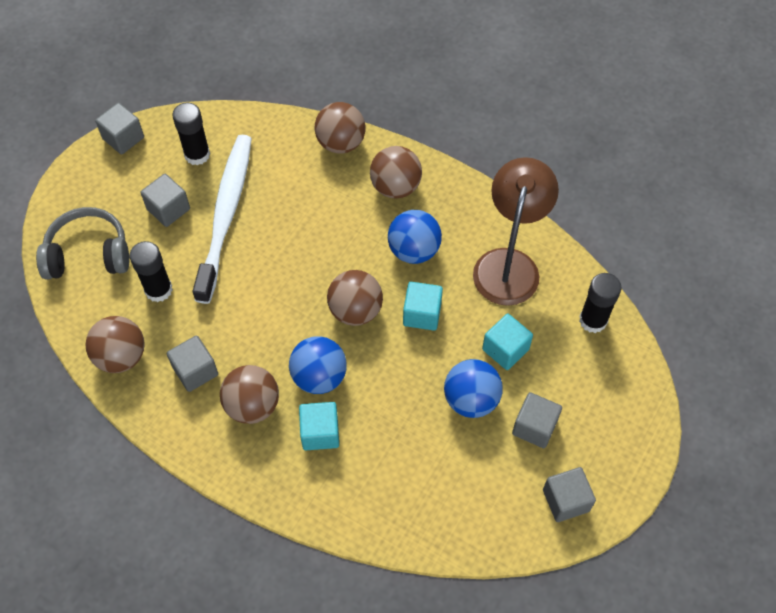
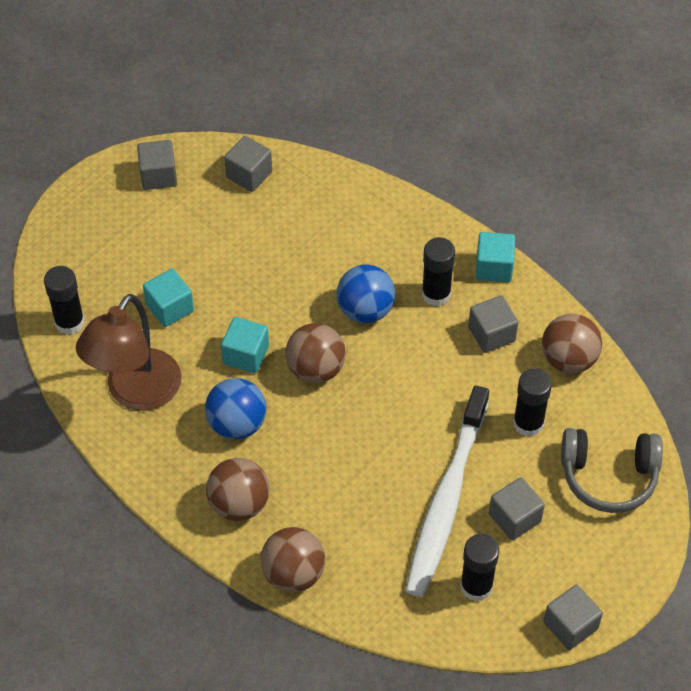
camera: 170 degrees left, 5 degrees down
(252, 405) = (436, 294): brown ball -> black glue stick
(320, 433) = (372, 261): turquoise cube -> turquoise cube (494, 267)
(471, 400) = (219, 268): blue ball -> none
(534, 427) = (165, 236): grey cube -> grey cube (249, 174)

